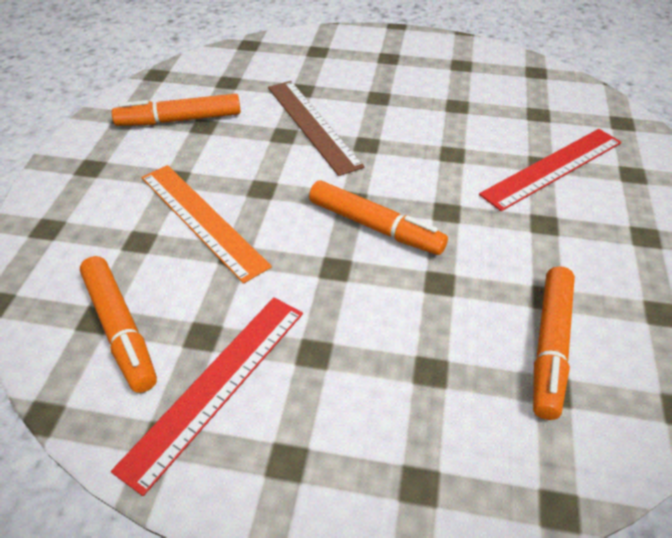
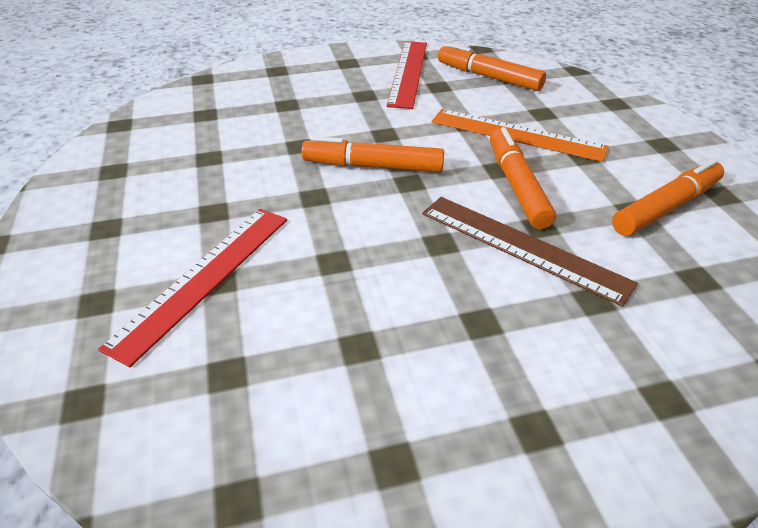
camera: 155 degrees right, 5 degrees down
(550, 347) = (207, 131): orange marker -> orange marker (516, 186)

